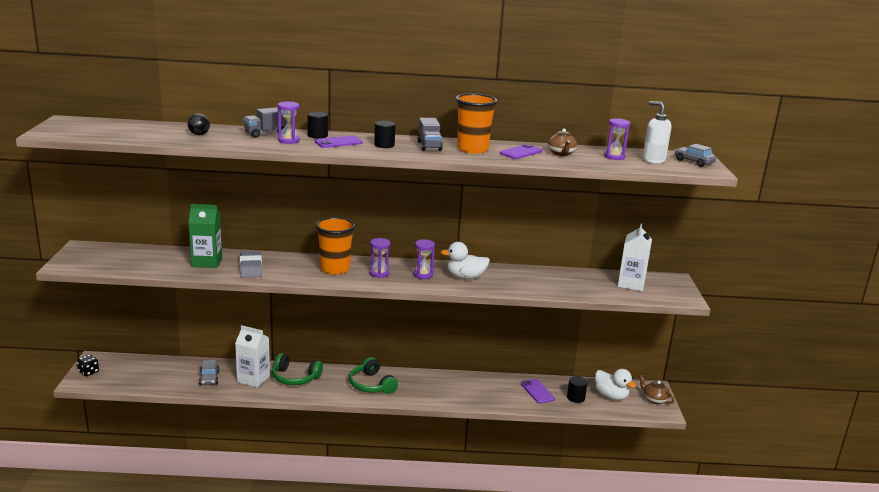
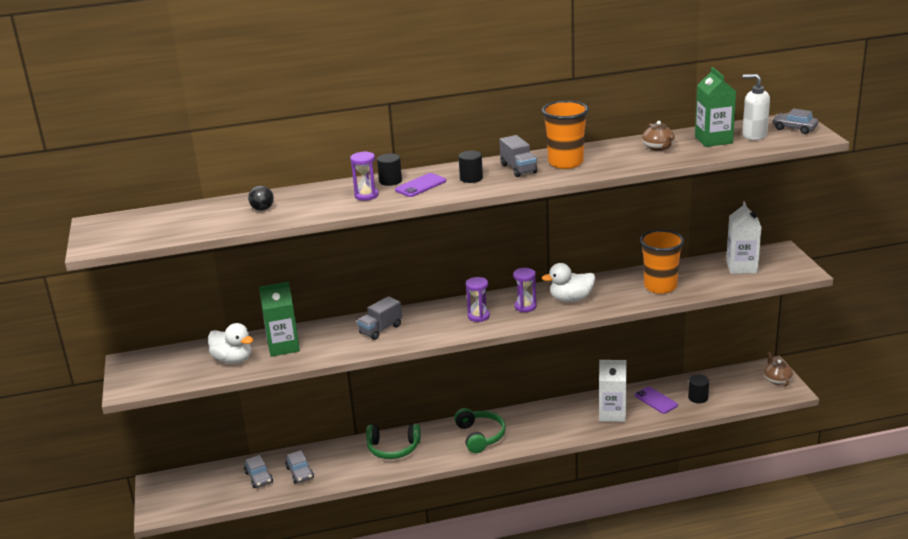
camera: 10 degrees left, 5 degrees up
(88, 372) = (159, 499): black dice -> none
(175, 374) = (259, 477): none -> grey car
(251, 267) = (336, 342): grey eraser -> none
(253, 379) = (349, 461): white carton -> white carton (612, 414)
(266, 133) = (333, 191): grey truck -> grey truck (380, 329)
(335, 269) = (428, 322): orange cup -> orange cup (660, 286)
(371, 385) = (480, 436): green headphones -> green headphones turned 150 degrees counterclockwise
(521, 152) = (617, 155): purple phone -> none
(611, 396) = (732, 387): white duck -> white duck (233, 359)
(614, 157) = (713, 140): purple hourglass -> green carton
(654, 399) = (777, 380): brown teapot -> brown teapot turned 45 degrees clockwise

